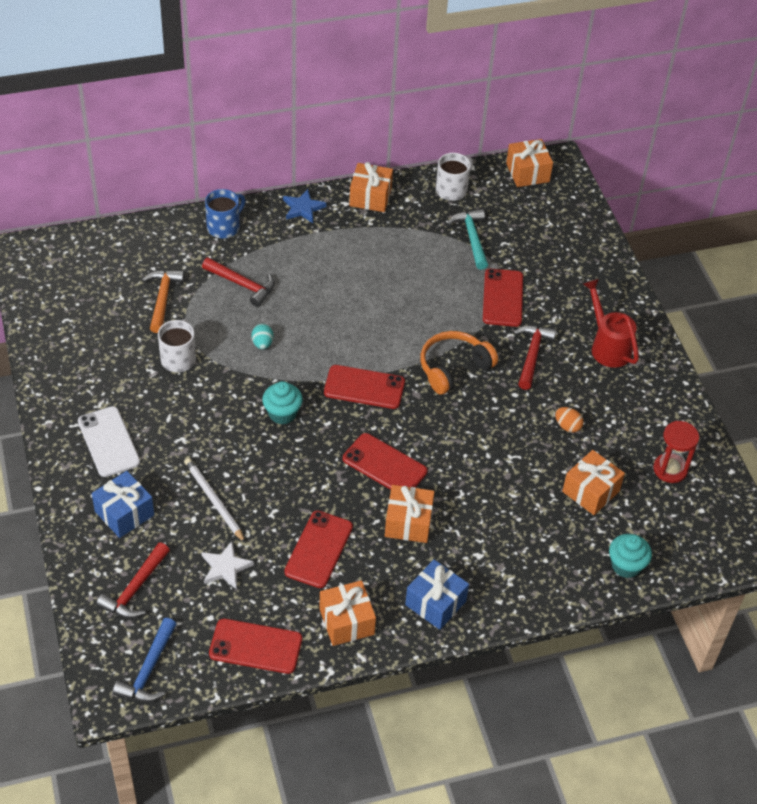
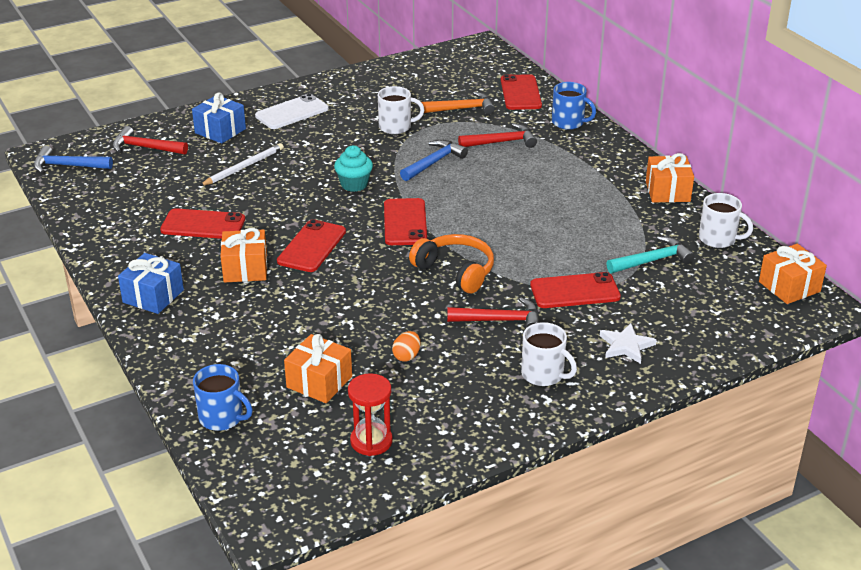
camera: 80 degrees right, 15 degrees down
(225, 567) = (174, 183): white star -> white star (626, 346)
(242, 284) = (501, 142): red hammer -> red hammer turned 120 degrees counterclockwise
(255, 646) = (94, 209): red phone -> red phone (520, 93)
(262, 344) = (434, 162): turquoise egg -> blue hammer
(303, 208) = (623, 157): blue star -> none
(346, 621) = (125, 250): orange gift -> none
(607, 346) = (543, 374): red watering can -> white mug
(626, 566) = (222, 418): turquoise cupcake -> blue mug

